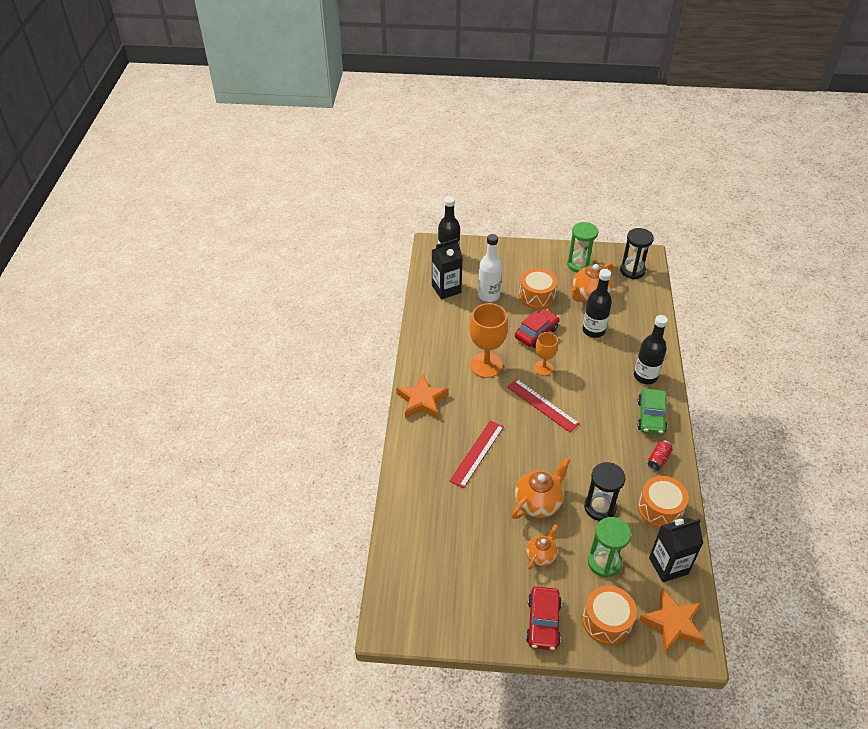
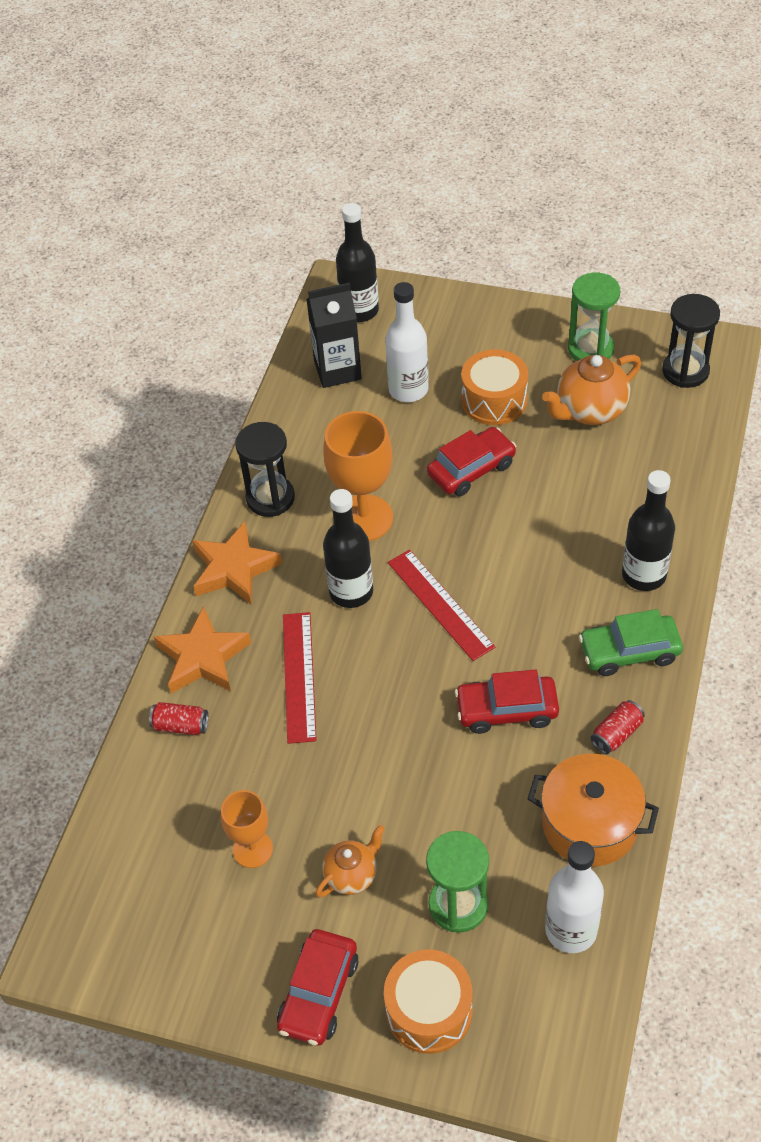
camera: 15 degrees right, 5 degrees up
(418, 489) = (181, 725): none -> red can
(477, 453) = (299, 676): red ruler -> red ruler turned 45 degrees counterclockwise
(538, 503) = (376, 781): orange teapot -> none
(543, 368) = (463, 536): orange goblet -> orange goblet (252, 849)
(593, 330) = (576, 477): black bottle -> black bottle (351, 592)
(596, 456) = (506, 710): none -> red car
(600, 507) = (482, 805): black hourglass -> black hourglass (270, 498)
(651, 416) = (629, 652): green car -> green car turned 60 degrees clockwise
(660, 509) = (589, 824): orange drum -> orange pot
(668, 566) = (571, 930): black carton -> white bottle
(672, 623) = (544, 1035): orange star -> orange star (203, 657)

